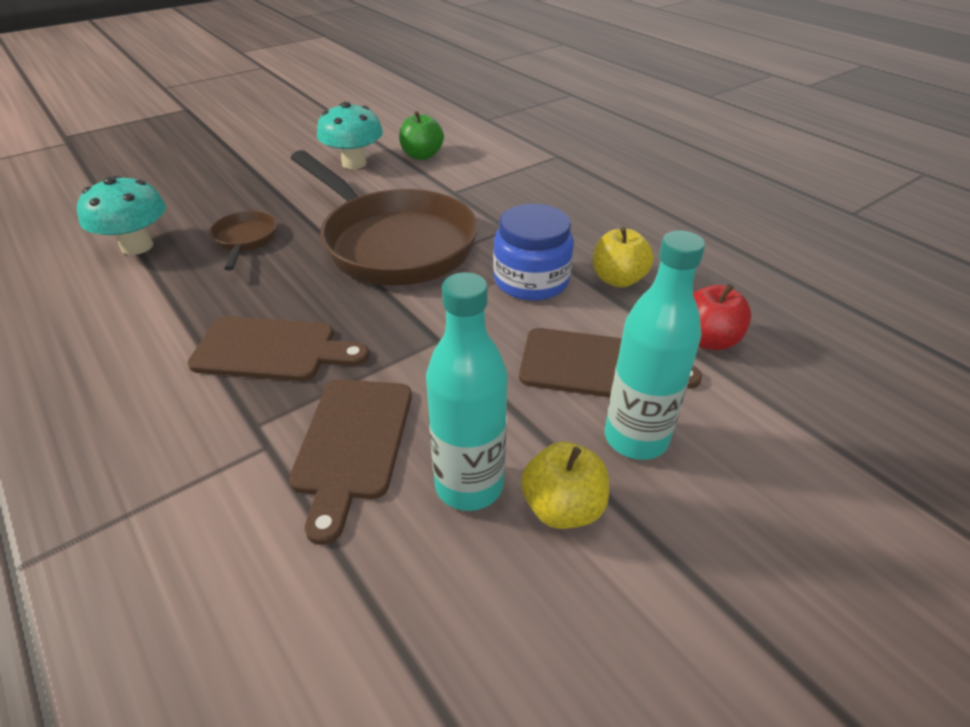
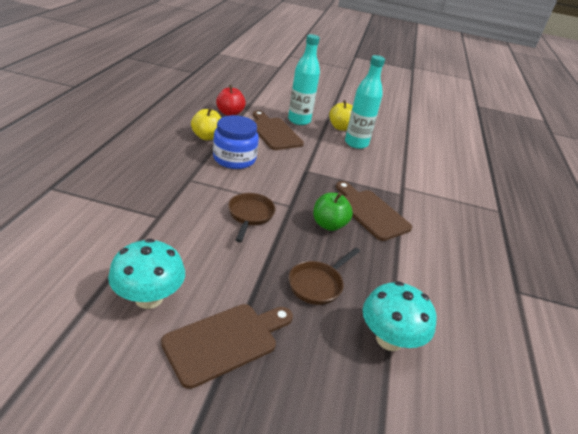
camera: 135 degrees left, 5 degrees down
(352, 444) = (376, 170): brown cutting board -> brown cutting board (225, 341)
(392, 243) = (250, 215): brown pan -> brown pan, size x0.44
(422, 155) = (99, 261): green apple -> green apple (329, 225)

